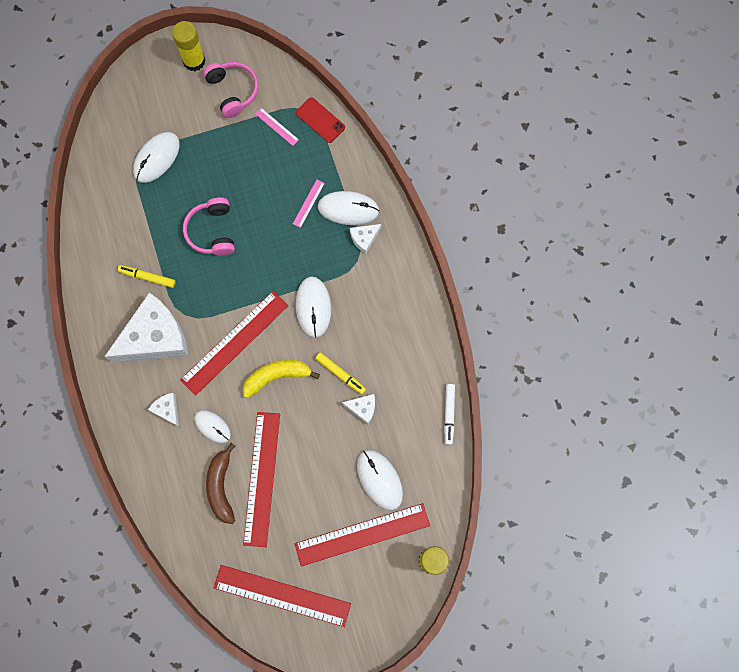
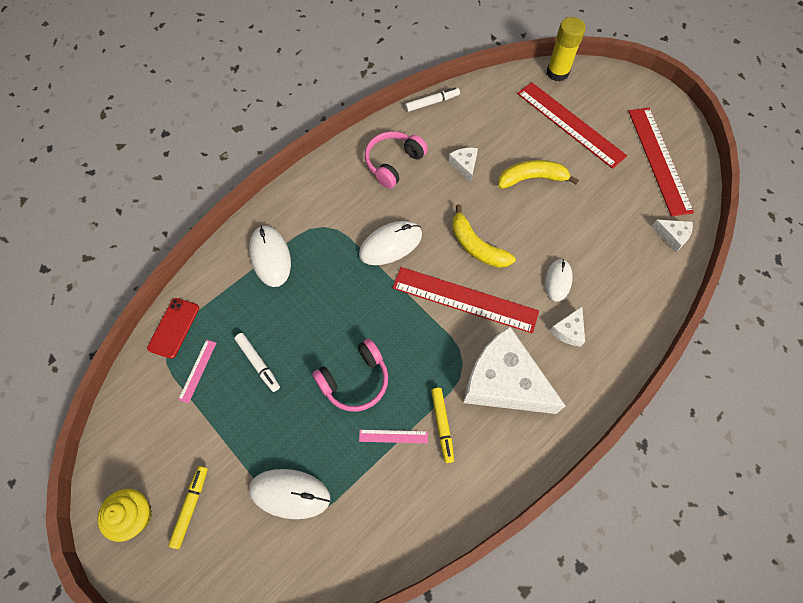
camera: 115 degrees left, 10 degrees down
(194, 61) = (135, 516): yellow glue stick -> yellow cupcake
(221, 486) = (606, 247): brown banana -> none
(233, 91) = (165, 443): pink headphones -> pink headphones (393, 163)
(261, 169) = (258, 363): none -> white marker
(261, 478) = (576, 217): red ruler -> none
(308, 203) = (279, 297): pink ruler -> pink ruler (393, 436)
(320, 462) = (532, 178): none -> yellow banana
(340, 374) = (443, 195): yellow marker -> yellow marker (190, 507)
(364, 238) = (297, 230): white cheese -> white cheese (672, 236)
(379, 480) = (518, 129): white mouse -> none

